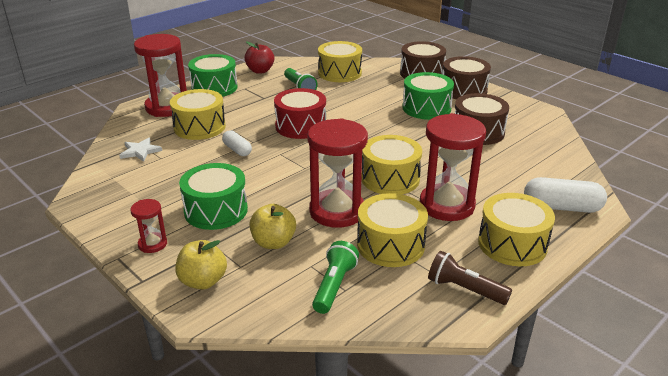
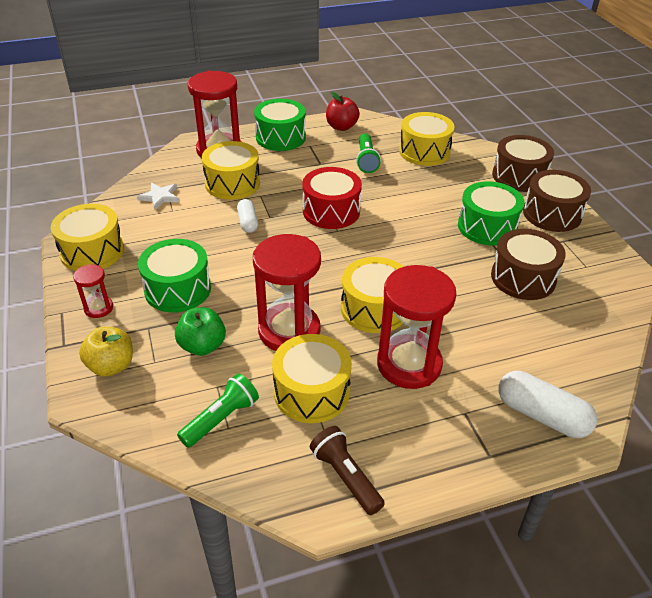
camera: 25 degrees right, 10 degrees up
(273, 242) = (202, 346): yellow apple -> green apple
(512, 244) = (443, 442): yellow drum -> yellow drum (92, 251)

